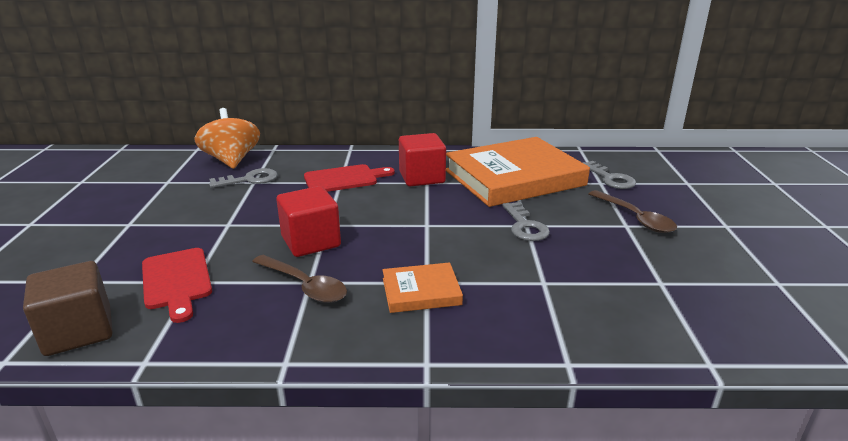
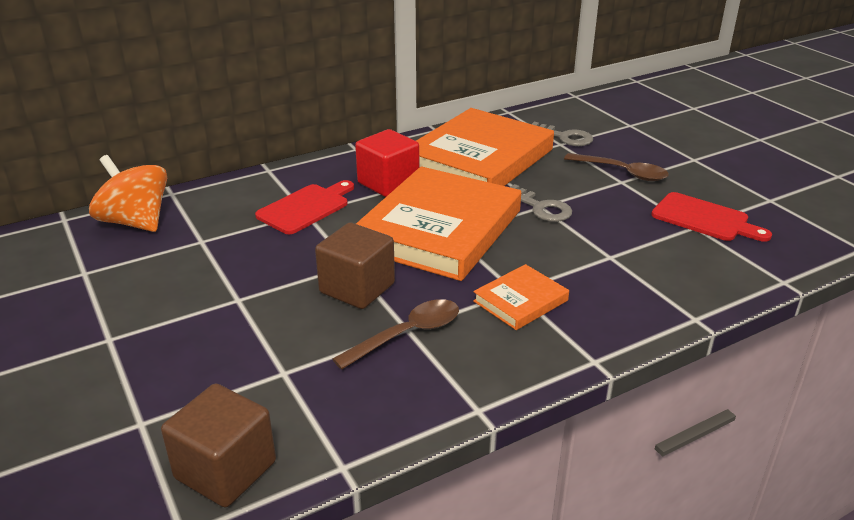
camera: 30 degrees left, 5 degrees up
(176, 281) = (264, 379): red cutting board -> red cutting board (704, 219)
(249, 180) = (193, 240): grey key -> none
(304, 286) = (407, 334): brown spoon -> brown spoon turned 45 degrees counterclockwise
(311, 242) = (357, 288): red cube -> brown cube
(421, 219) = (439, 230): none -> orange book

